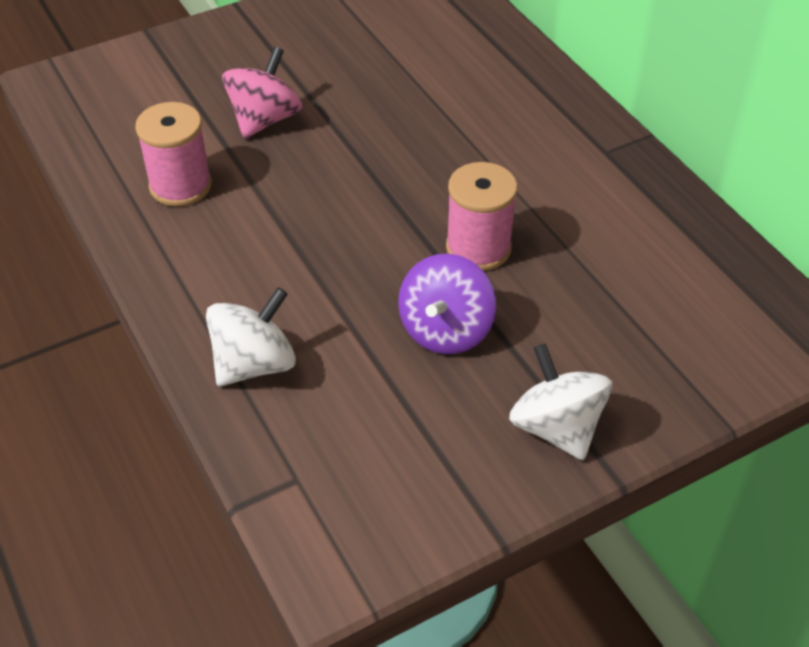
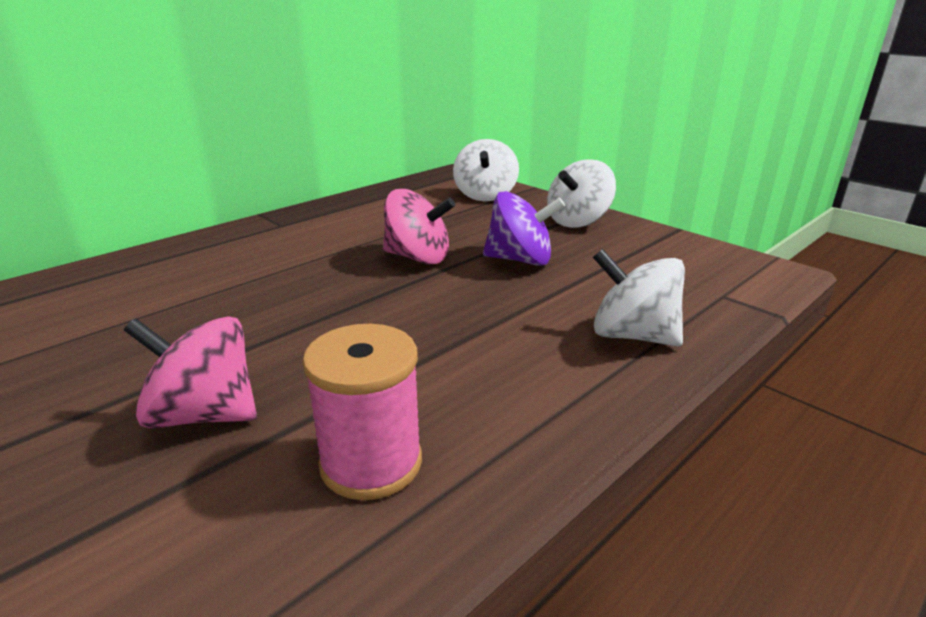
camera: 105 degrees left, 20 degrees down
(478, 248) = (418, 258): pink spool -> pink spinning top
(689, 353) = (485, 195): none -> white spinning top

